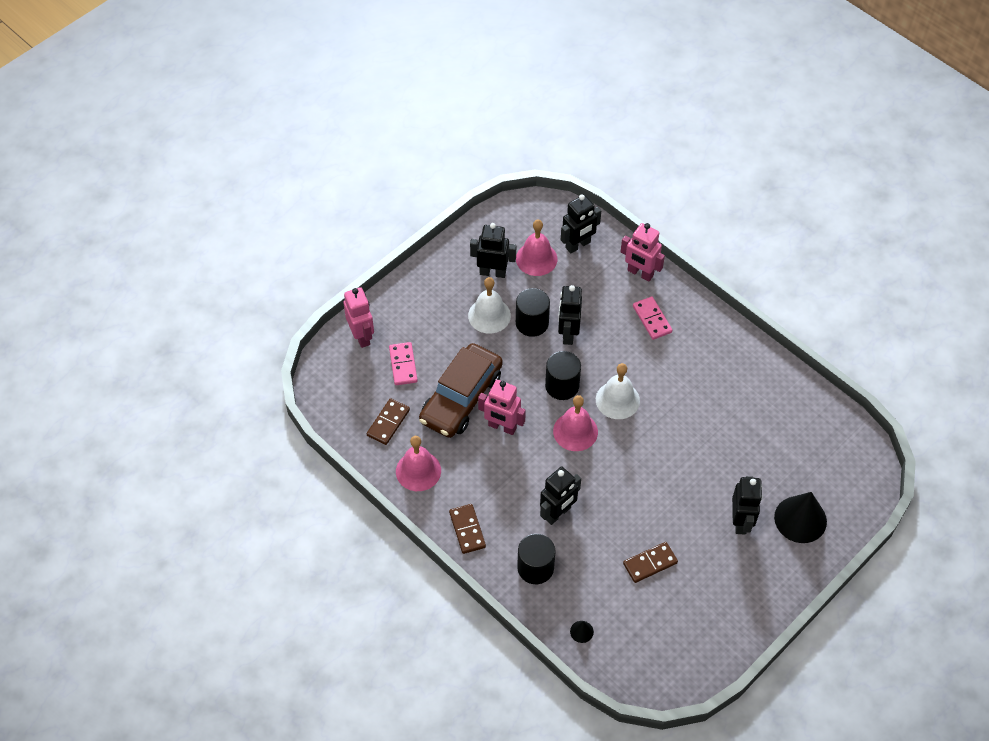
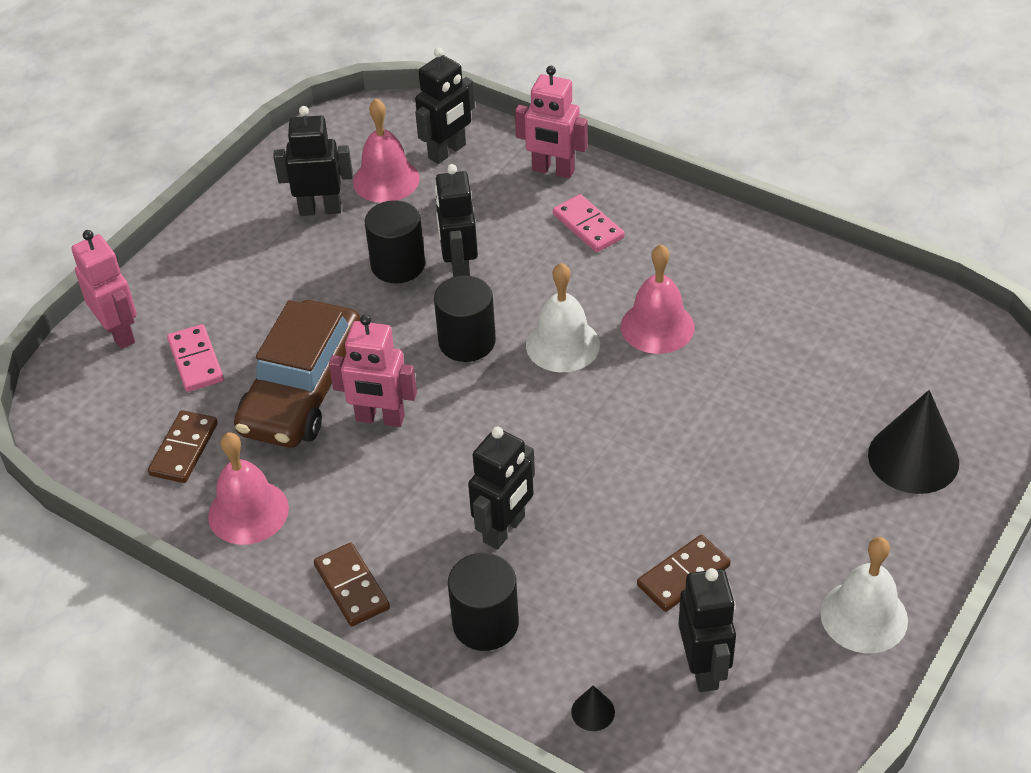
camera: 10 degrees left, 10 degrees down
(489, 315) = (326, 267): white bell -> white bell (864, 616)
(575, 431) = (504, 402): pink bell -> pink bell (657, 326)
(741, 521) = (816, 481): black robot -> black robot (703, 668)

